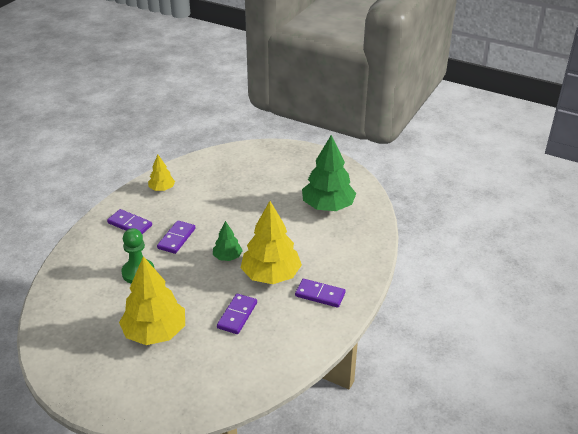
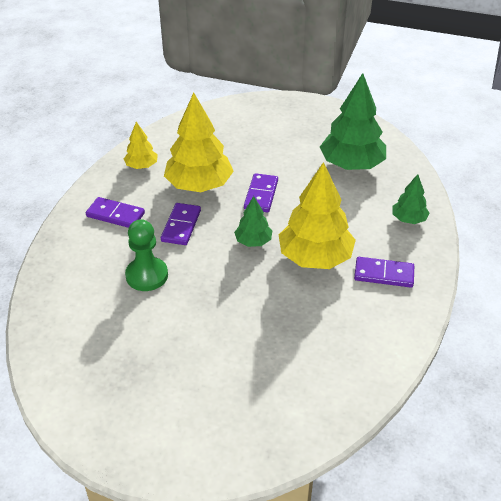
camera: 10 degrees left, 5 degrees up
(155, 332) = (195, 351): yellow tree -> yellow tree (199, 185)
(237, 315) = (292, 314): purple domino -> purple domino (261, 195)
(357, 255) = (408, 219): none -> green tree

